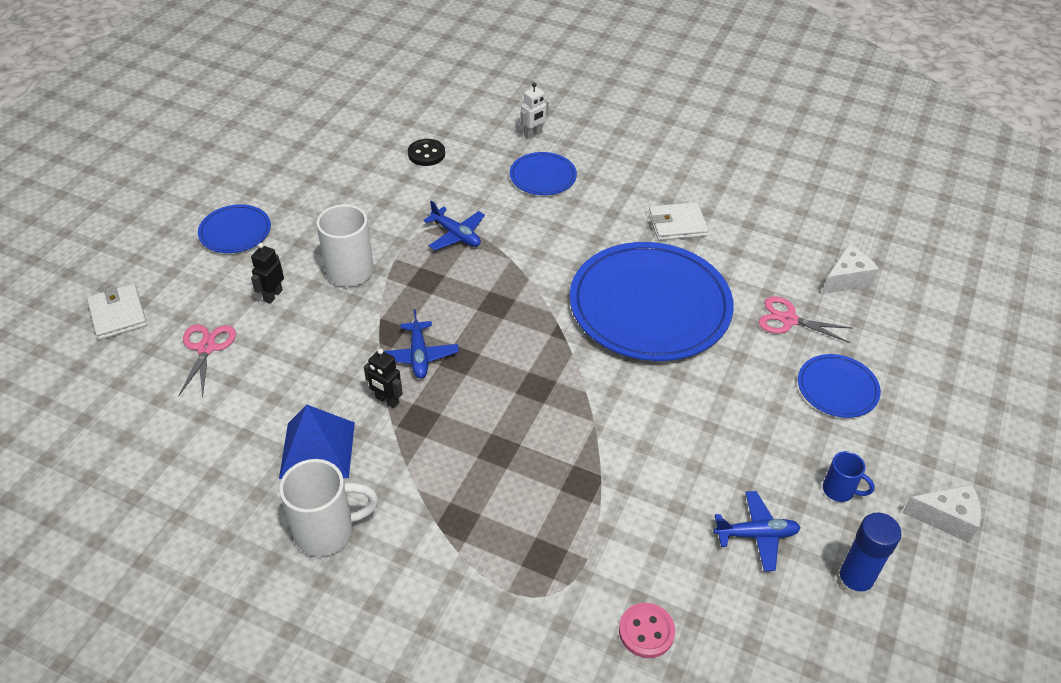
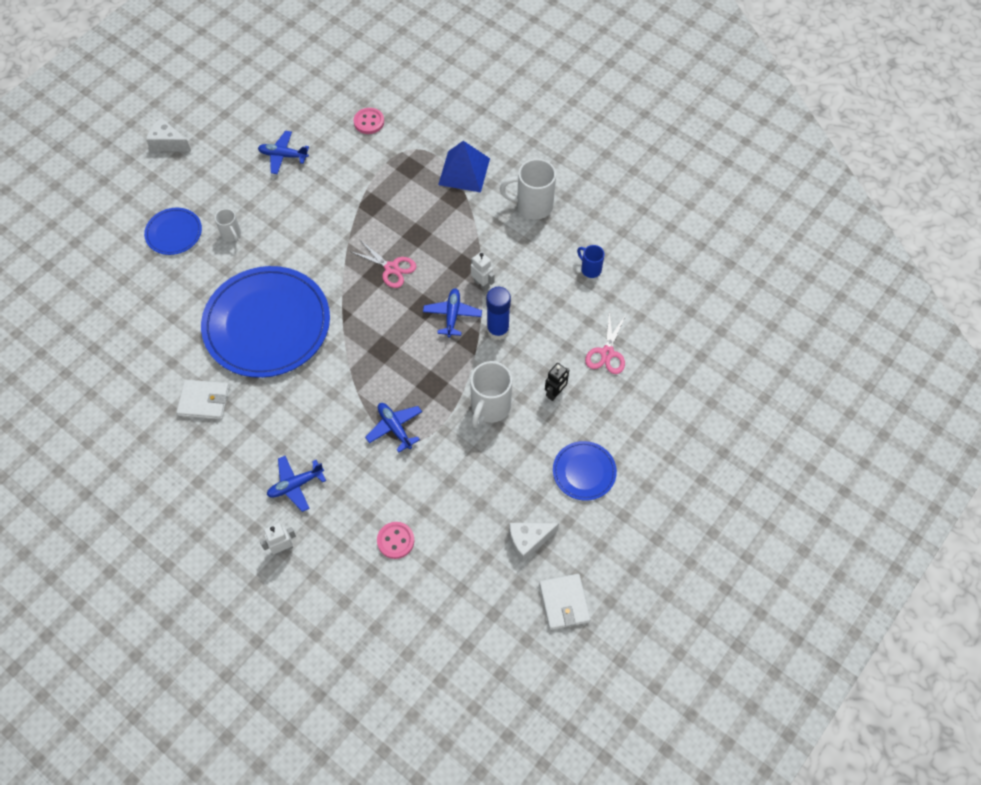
camera: 165 degrees left, 15 degrees up
(118, 314) = (676, 399): white wallet -> white wallet (564, 602)
(317, 450) = (533, 258): blue pyramid -> blue pyramid (464, 171)
(387, 400) = (482, 284): black robot -> white robot
(426, 154) = (395, 541): black button -> pink button
(543, 176) = (295, 485): blue plate -> blue plane
(759, 400) = (231, 234): none -> white mug
(788, 320) = (172, 291): pink scissors -> pink scissors (391, 268)
(839, 490) = (218, 170): blue mug -> blue mug (590, 269)
(846, 279) = (104, 317): white cheese -> white cheese (528, 541)
(853, 582) = (244, 123): blue glue stick -> blue glue stick (498, 330)

